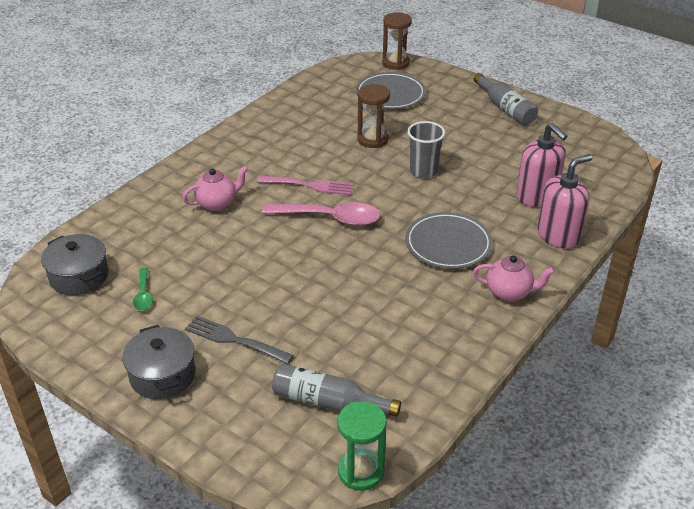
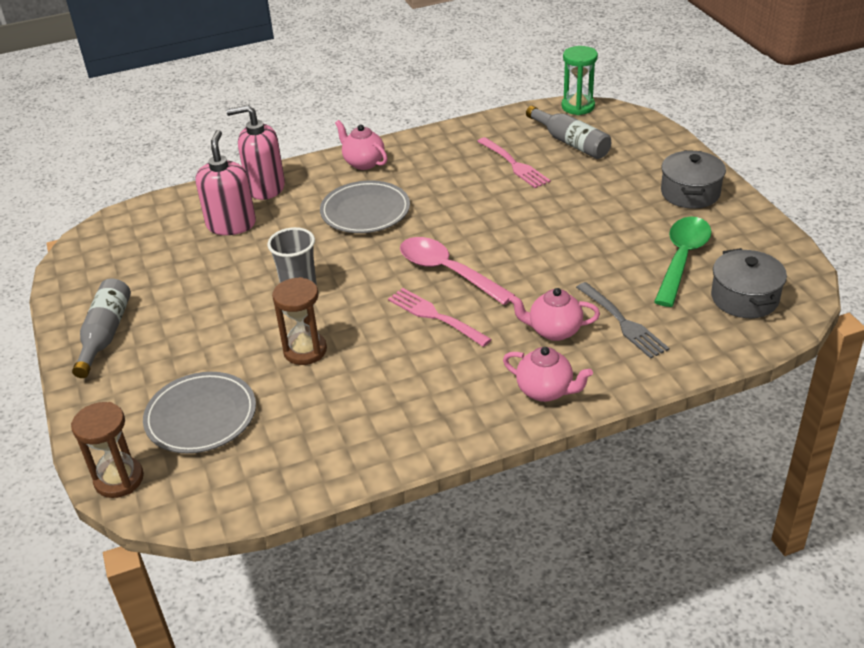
camera: 145 degrees left, 0 degrees up
(143, 295) = (682, 259): green spoon -> green spoon, size x1.97
(199, 167) = (545, 391): none -> pink teapot
(234, 339) = (616, 199): grey fork -> grey fork (623, 322)
(364, 345) = (514, 164): none -> pink fork

